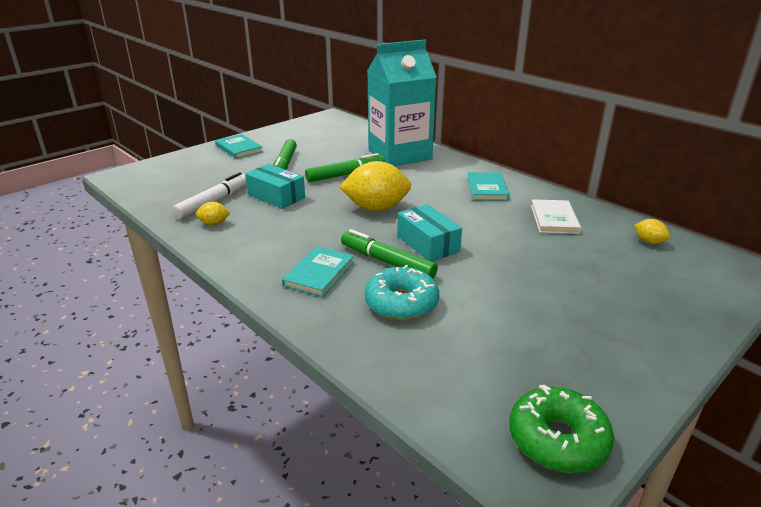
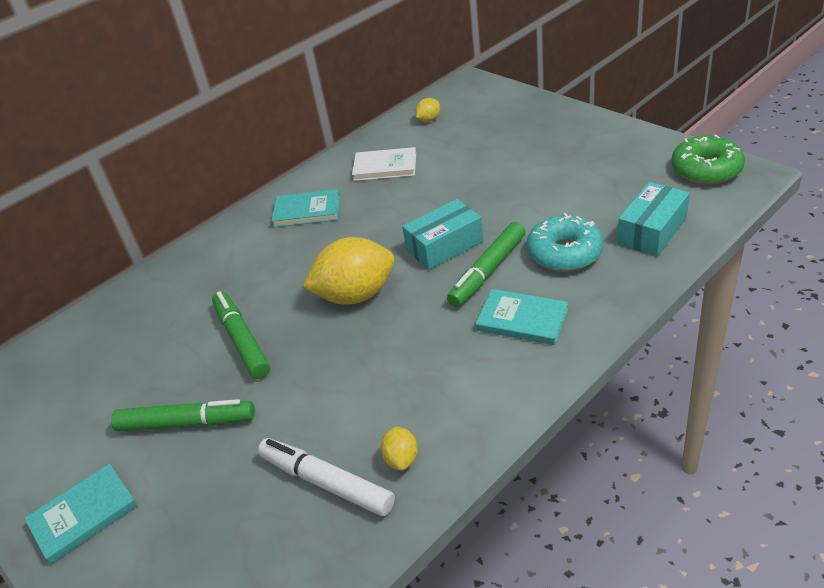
camera: 85 degrees left, 10 degrees up
(276, 196) = (310, 406): turquoise box -> turquoise box (652, 231)
(376, 208) = (355, 295): yellow lemon -> yellow lemon turned 75 degrees clockwise
(399, 155) = (179, 293): turquoise carton -> none

